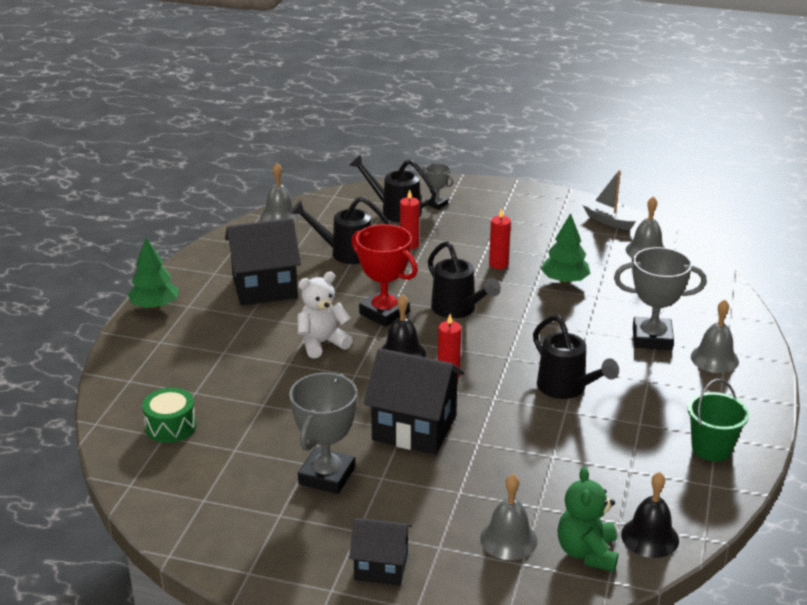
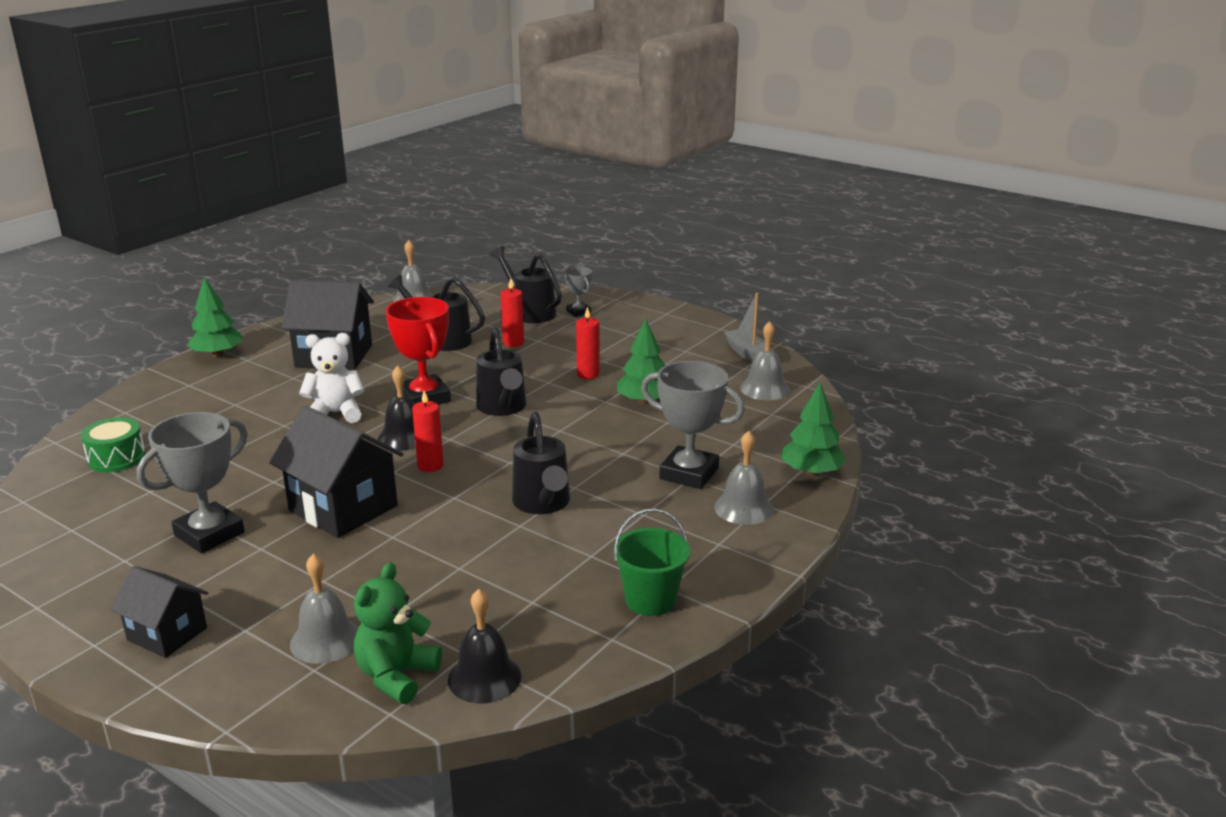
camera: 20 degrees right, 5 degrees down
(737, 318) = (811, 472): none -> green tree

